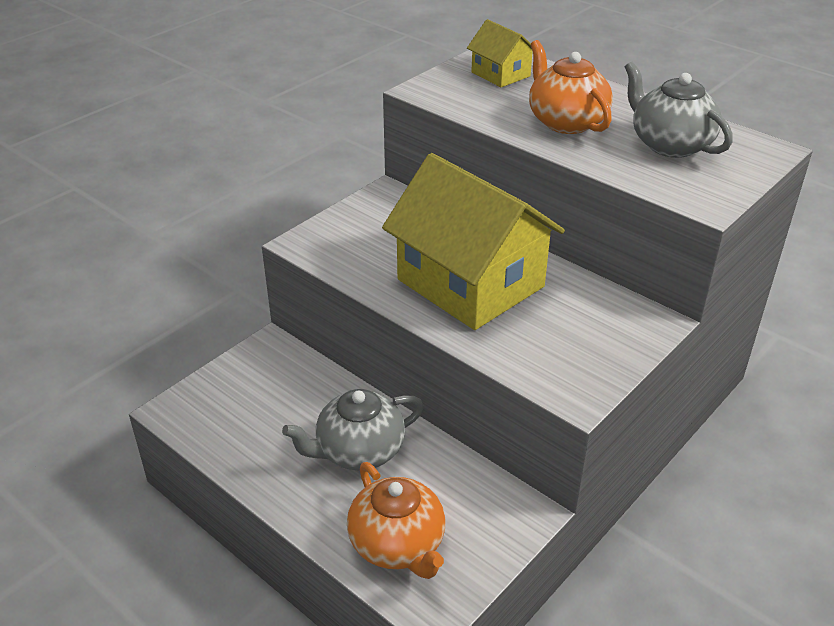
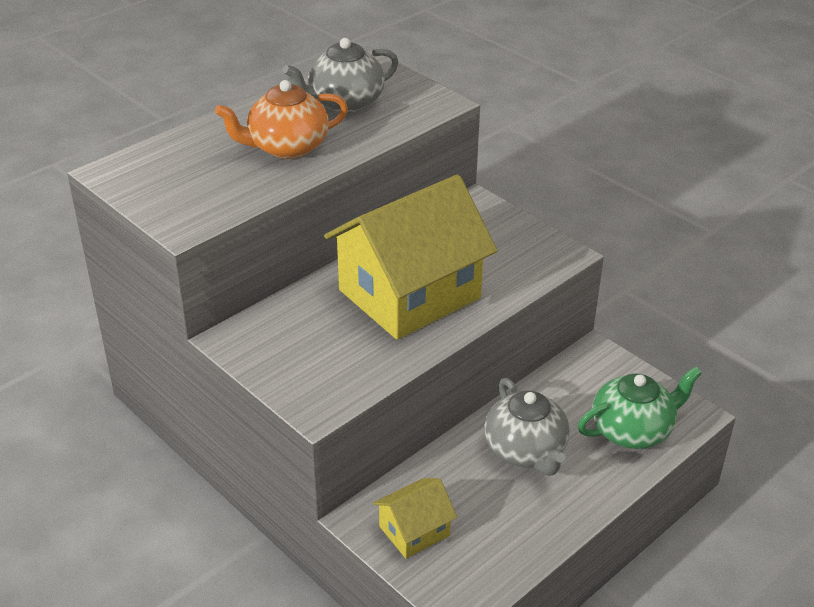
camera: 85 degrees left, 0 degrees up
(398, 545) = (633, 430): orange teapot -> green teapot
(500, 74) = (167, 172): yellow house -> yellow house (414, 531)

